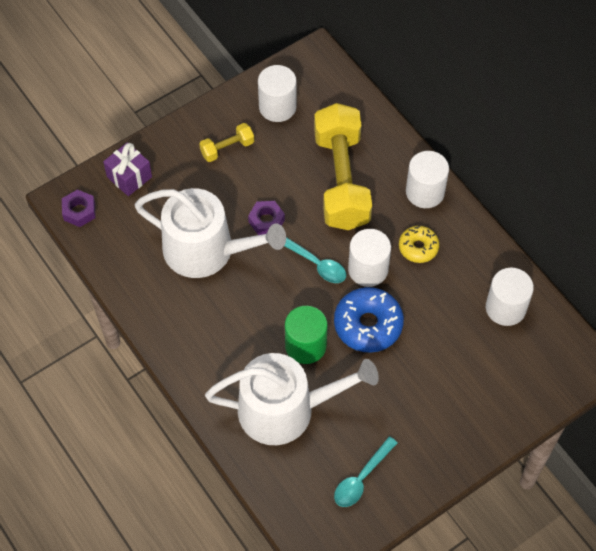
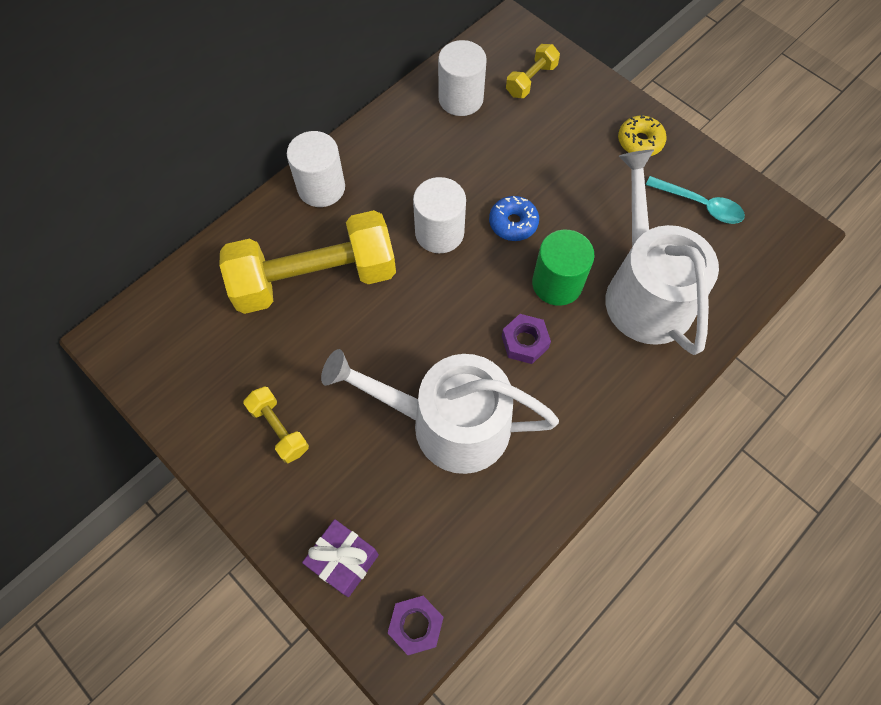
camera: 100 degrees left, 5 degrees up
(207, 250) = (448, 424): white watering can -> white watering can turned 90 degrees counterclockwise
(266, 221) = (390, 357): purple nut -> purple nut (524, 342)
(277, 107) = (203, 374): white cylinder -> none
(315, 263) = (442, 290): turquoise spoon -> none
(368, 324) = (513, 223): blue donut -> blue donut, size x0.60
(418, 247) = (400, 186): yellow donut -> yellow donut (640, 141)
(521, 370) = (531, 80): none -> yellow dumbbell

